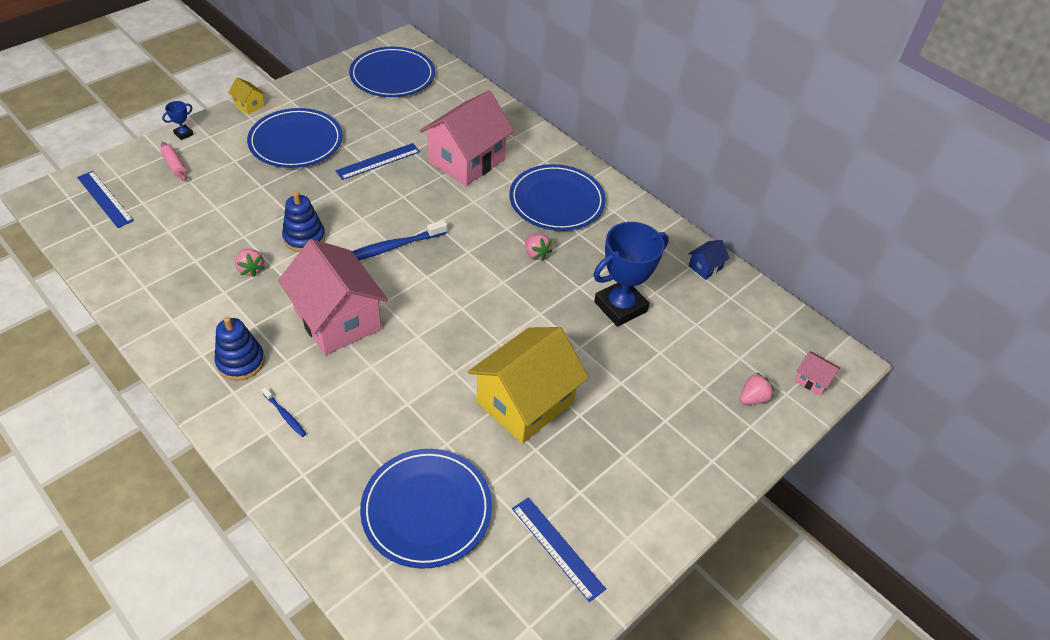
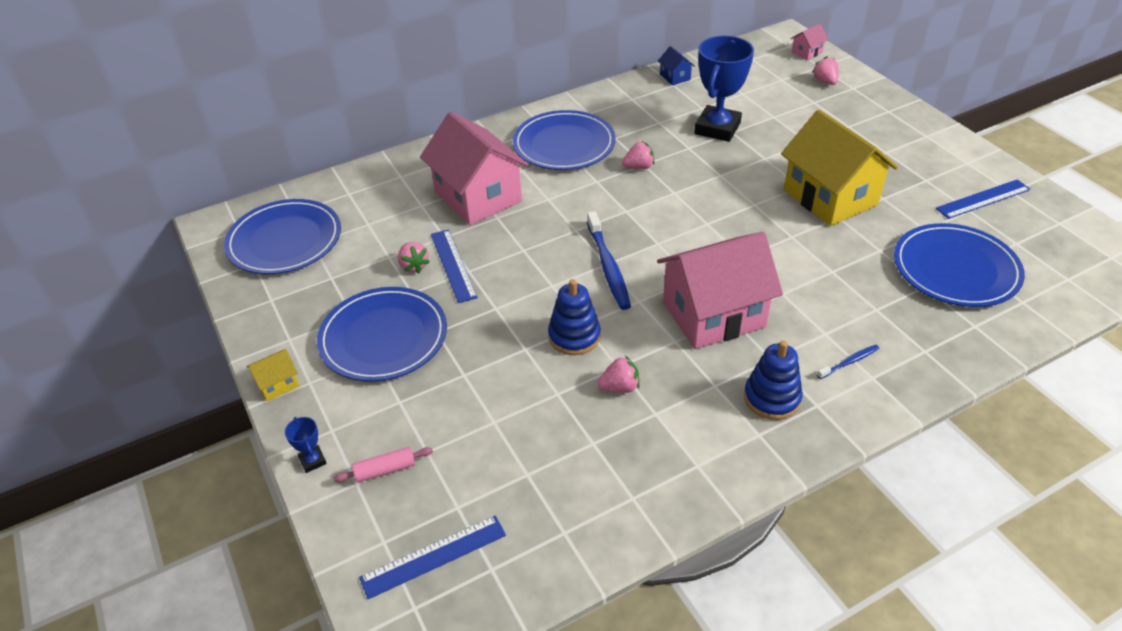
camera: 70 degrees left, 5 degrees down
(374, 142) = (414, 266): none -> pink strawberry
(620, 307) = (717, 128): blue trophy -> blue trophy turned 45 degrees clockwise

